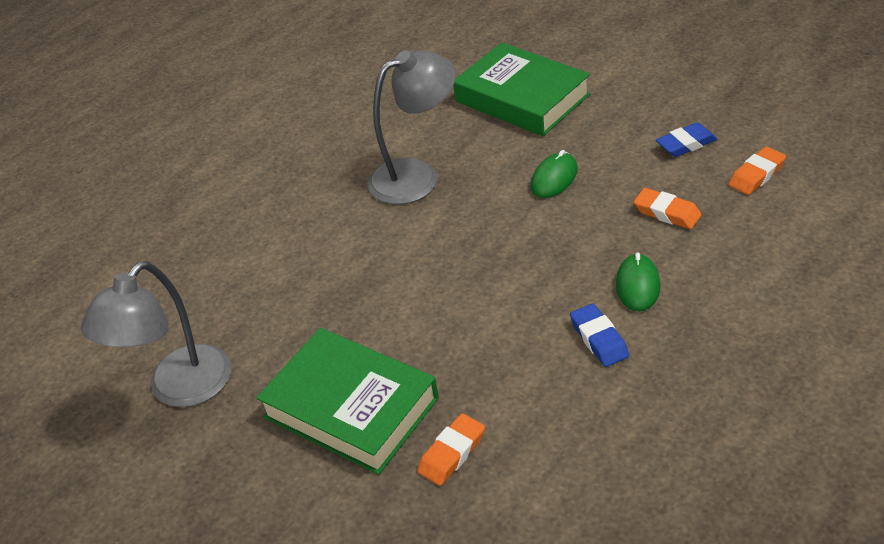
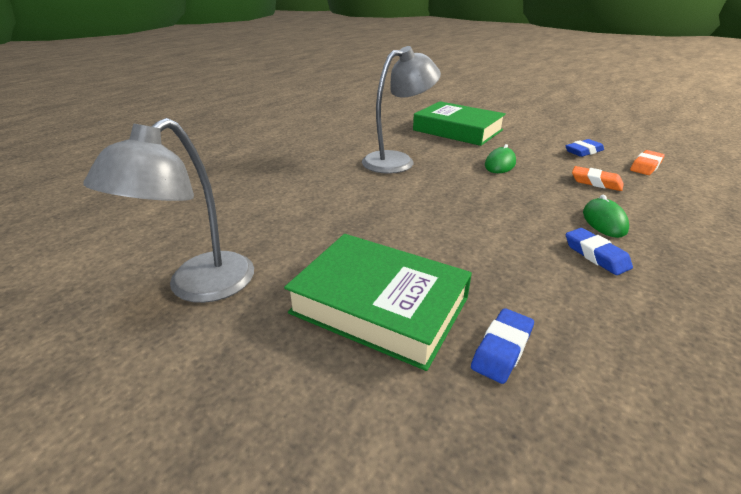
camera: 10 degrees left, 10 degrees down
(452, 453) = (502, 349): orange eraser -> blue eraser

